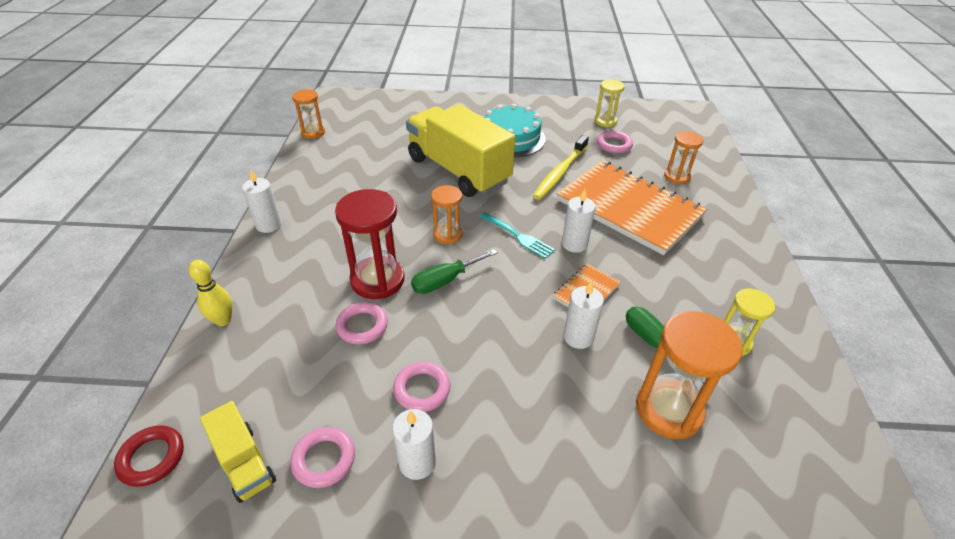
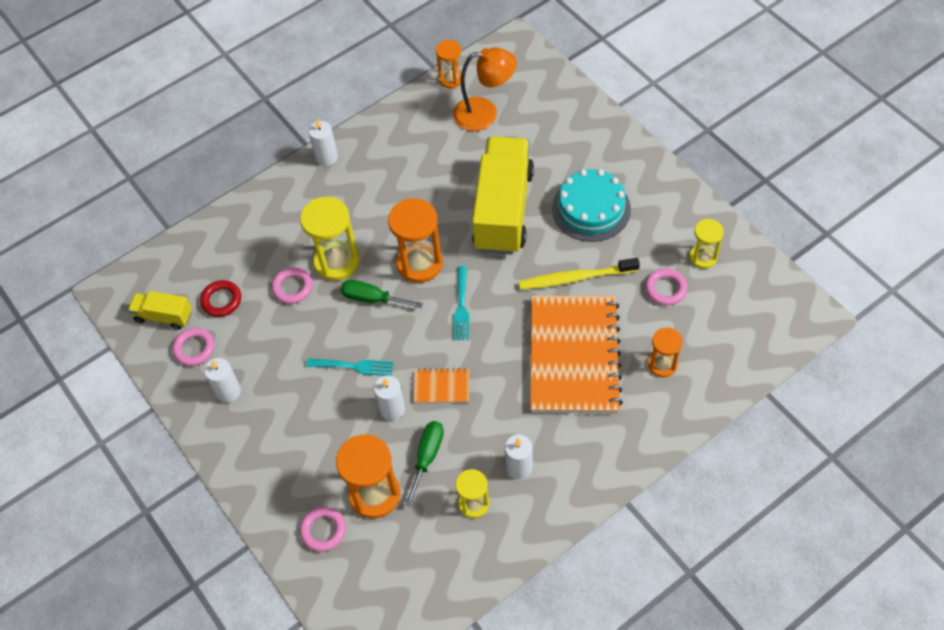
camera: 55 degrees right, 15 degrees up
(152, 458) = (133, 276): red ring -> red ring (221, 300)
(223, 320) = (233, 217): yellow bowling pin -> none
(244, 462) = (164, 316): yellow truck -> yellow truck turned 90 degrees clockwise
(366, 135) = (485, 113): none -> orange lamp
(377, 280) = (337, 261): red hourglass -> yellow hourglass
(422, 389) = (275, 356): pink ring -> pink ring (323, 530)
(447, 234) = (419, 263): orange hourglass -> orange hourglass, size x1.69
(502, 336) = (354, 366): none -> turquoise fork
(574, 244) = (488, 347): white candle -> white candle (519, 467)

